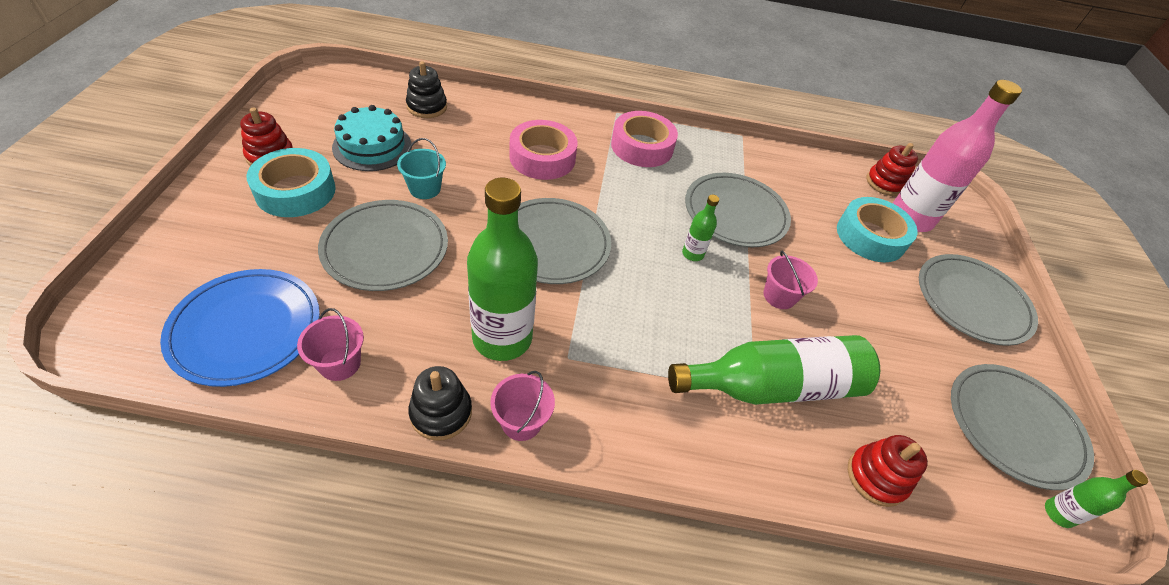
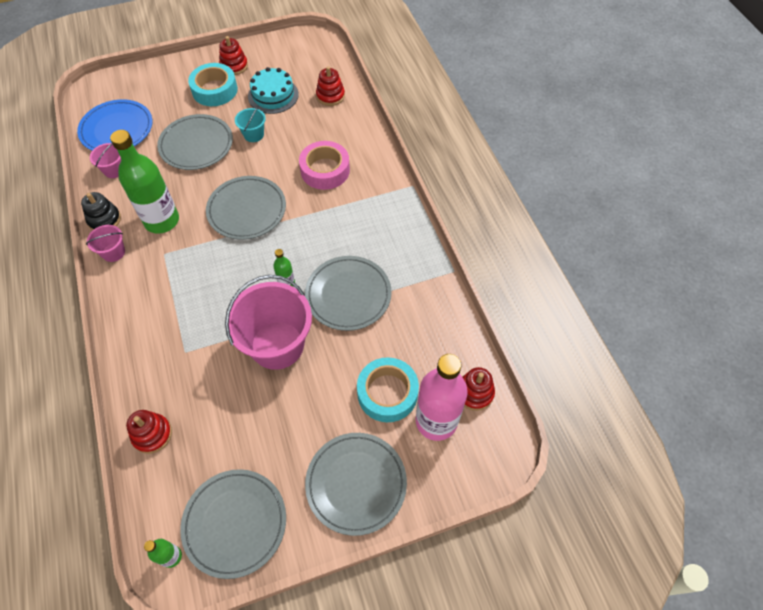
camera: 70 degrees right, 10 degrees up
(427, 107) = (330, 96): black stacking toy -> red stacking toy
(642, 147) = (382, 215): pink tape -> none
(772, 386) = (195, 361): green bottle -> none
(779, 296) = (277, 345): pink bucket -> pink bucket, size x2.17

